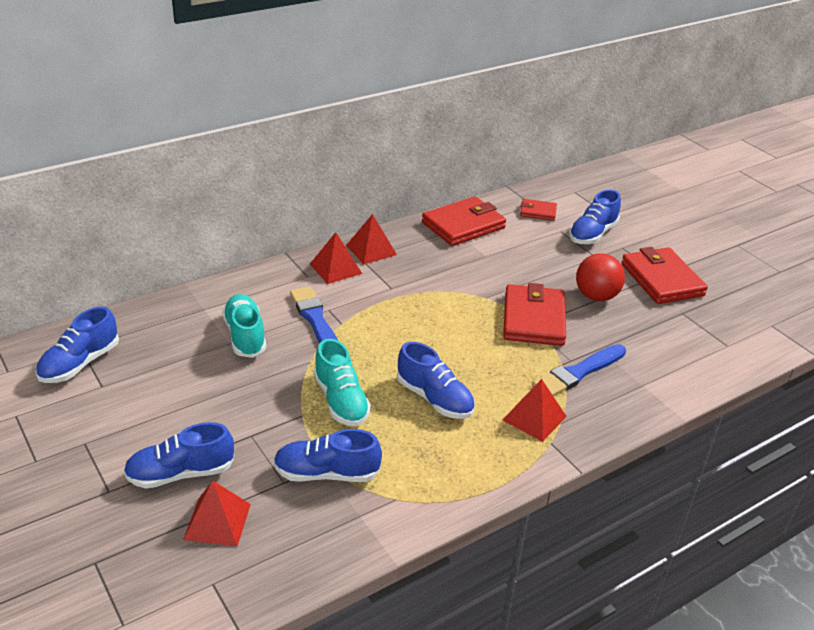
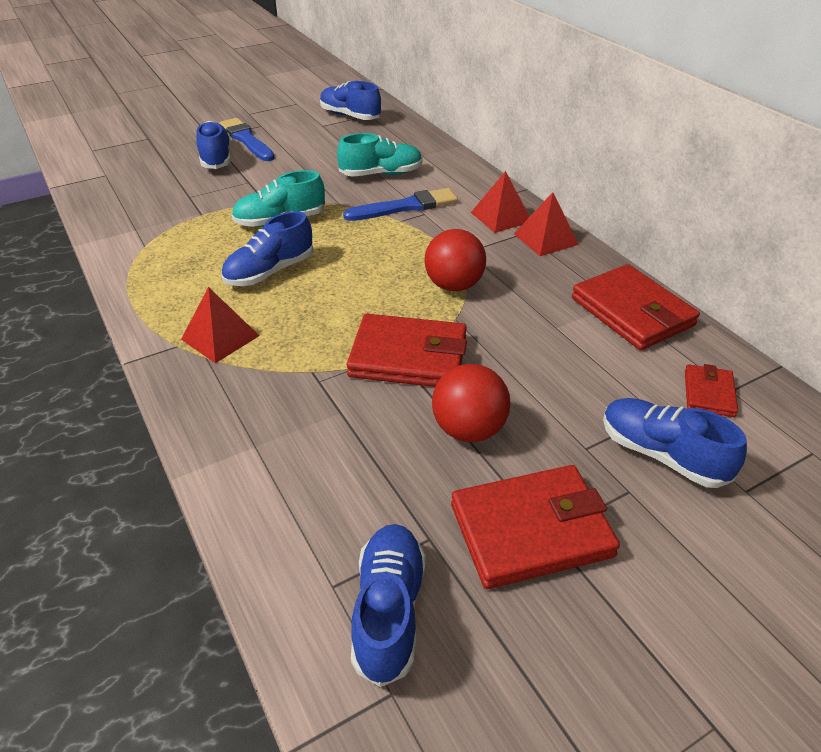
camera: 95 degrees right, 5 degrees up
(217, 521) = (161, 173): red pyramid -> none
(326, 473) = (190, 214): blue shoe -> blue shoe (389, 611)
(442, 297) = (454, 285): none -> red ball
(578, 373) = (292, 384): blue brush -> blue brush (246, 140)

